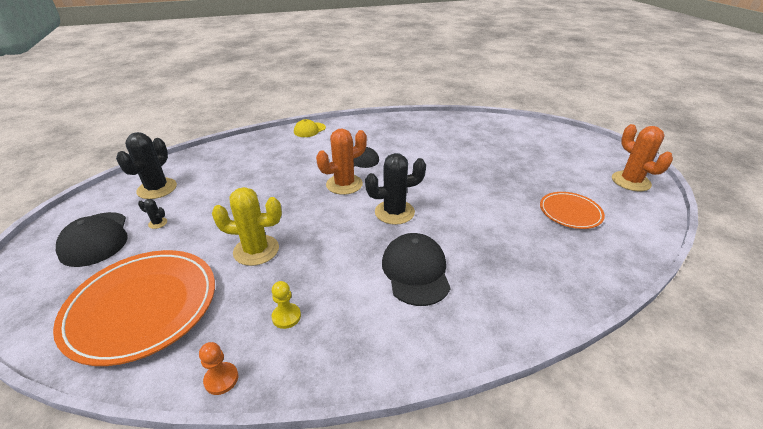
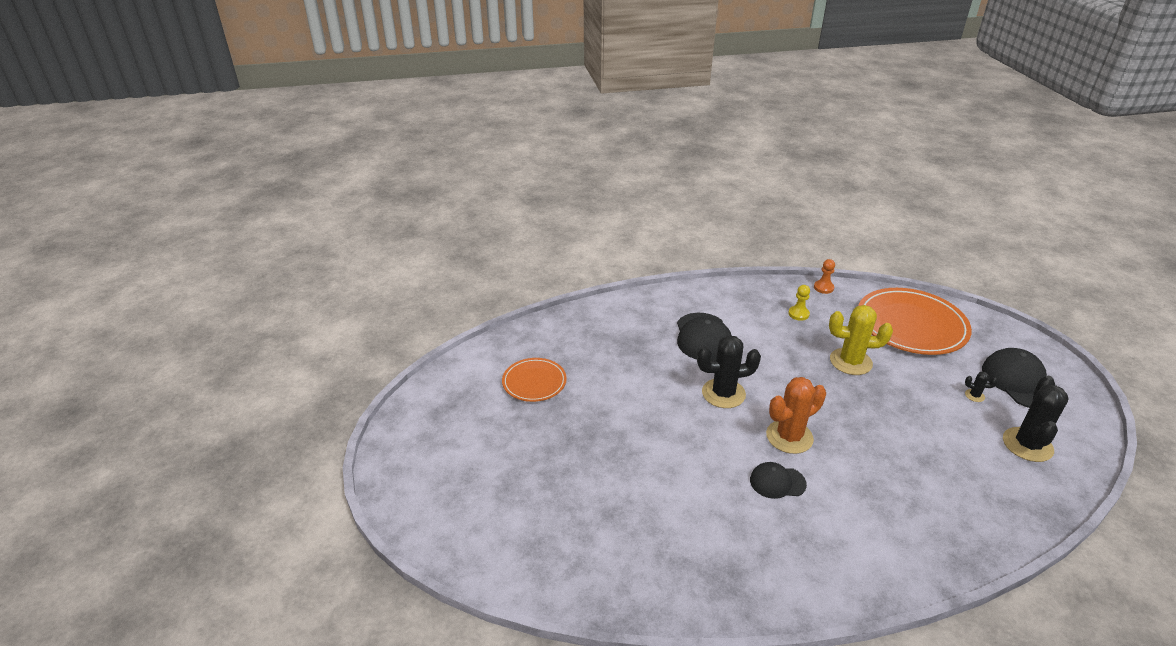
camera: 175 degrees left, 0 degrees up
(309, 130) = (890, 575): yellow cap -> none
(630, 181) = (427, 419): orange cactus -> none

